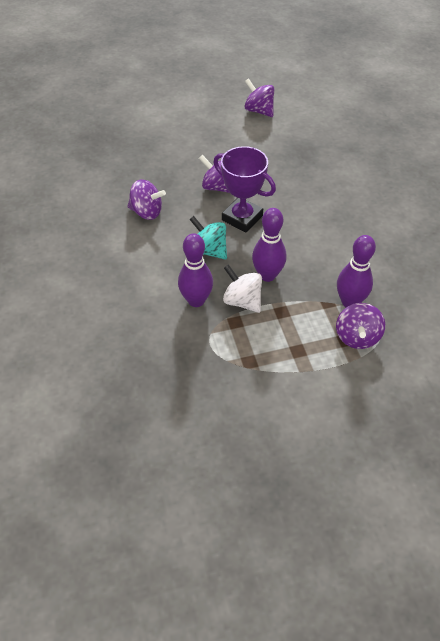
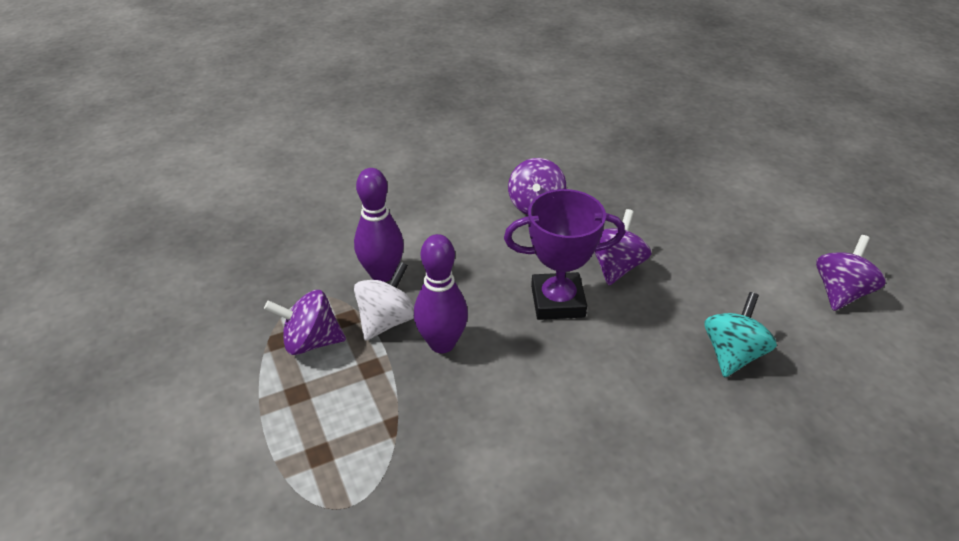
camera: 80 degrees right, 10 degrees down
(209, 250) = (478, 274): turquoise spinning top -> turquoise spinning top (732, 354)
(242, 218) = (557, 301): purple trophy -> purple trophy turned 60 degrees clockwise
(349, 302) = (401, 456): purple bowling pin -> none
(357, 337) = (325, 470): purple spinning top -> purple spinning top (311, 341)

